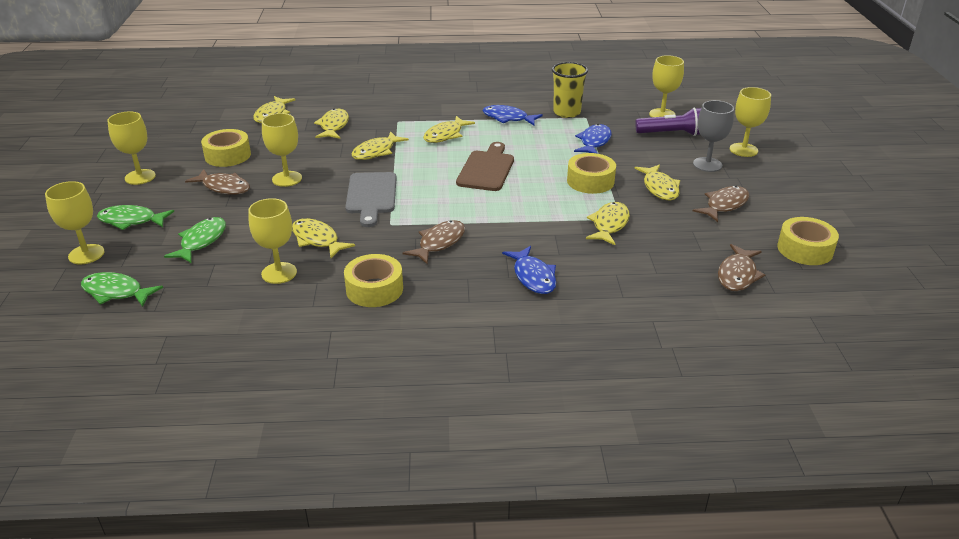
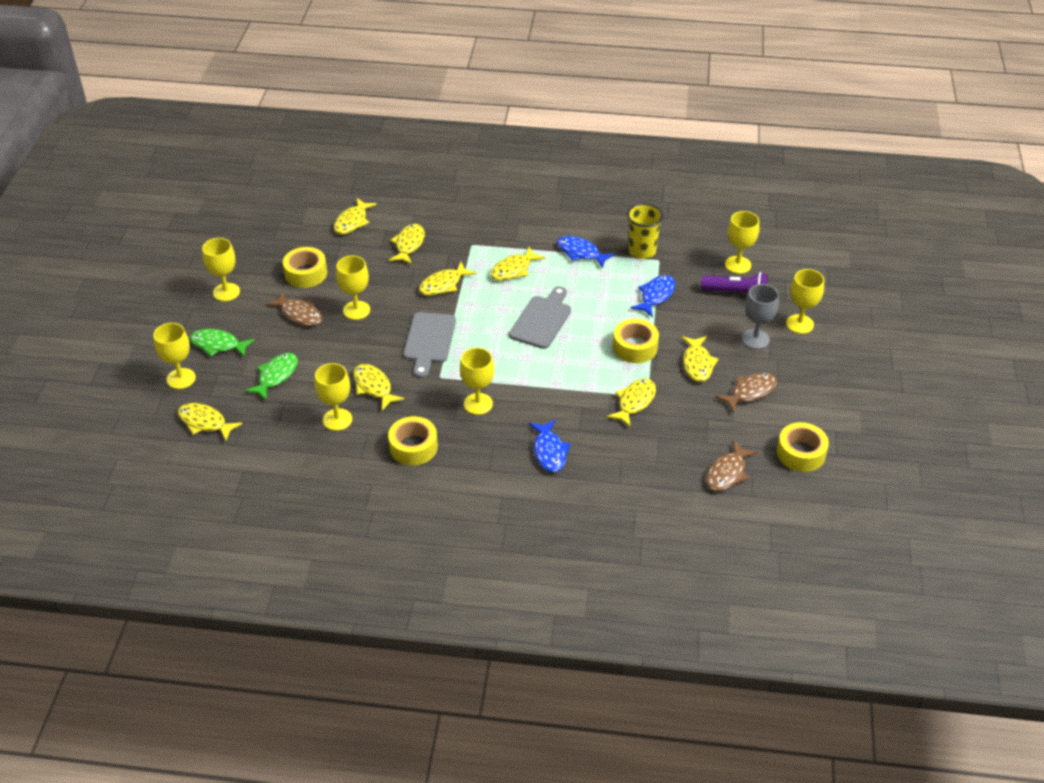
camera: 10 degrees right, 10 degrees up
(116, 292) = (205, 422): green fish -> yellow fish
(439, 243) = (478, 404): brown fish -> yellow goblet
(486, 169) = (542, 320): brown cutting board -> grey cutting board

